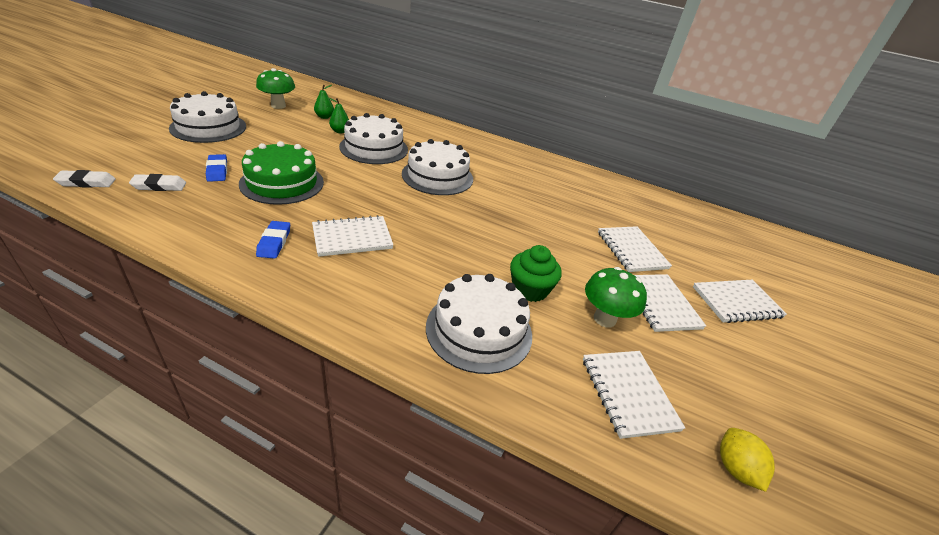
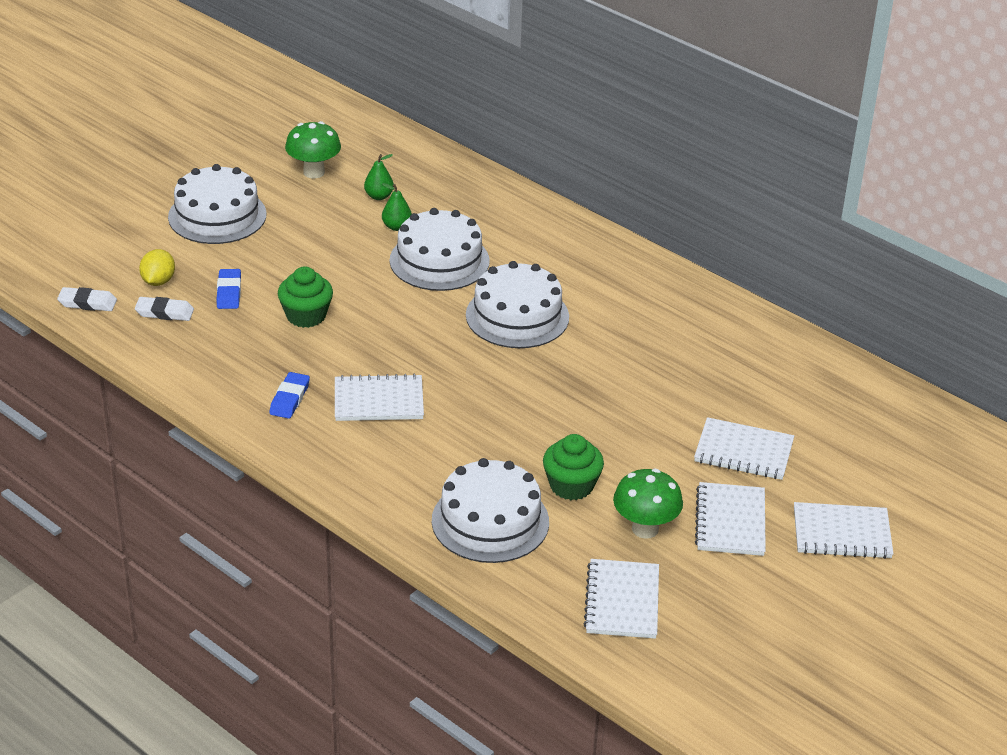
camera: 20 degrees right, 0 degrees up
(282, 183) = (306, 316): green cake -> green cupcake
(631, 250) = (743, 451): white notebook -> white notebook turned 75 degrees counterclockwise
(735, 468) = (689, 674): yellow lemon -> yellow lemon (158, 281)

